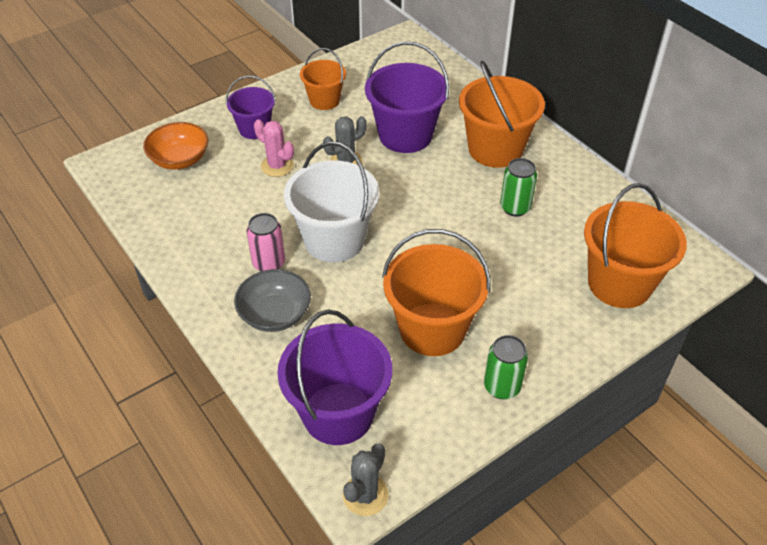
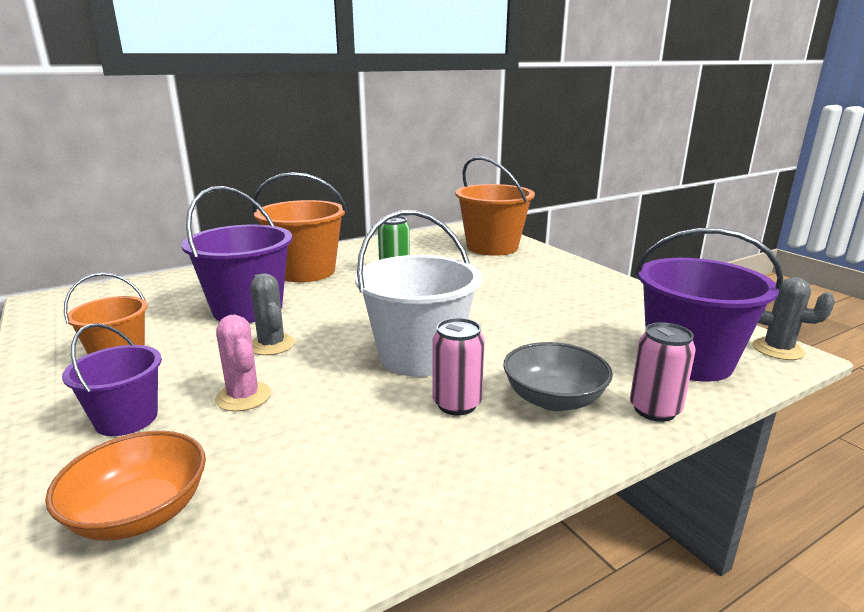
camera: 85 degrees left, 25 degrees down
(261, 371) = (654, 410): none -> pink can
(277, 166) = (243, 397): pink cactus -> pink cactus turned 75 degrees counterclockwise
(432, 329) = (555, 311): orange bucket -> none
(502, 386) = (614, 289): green can -> none

